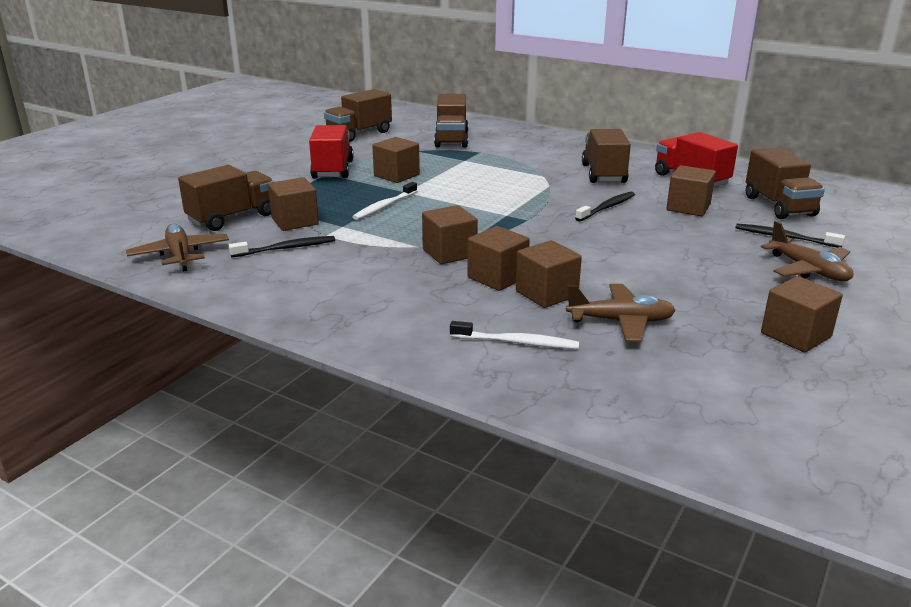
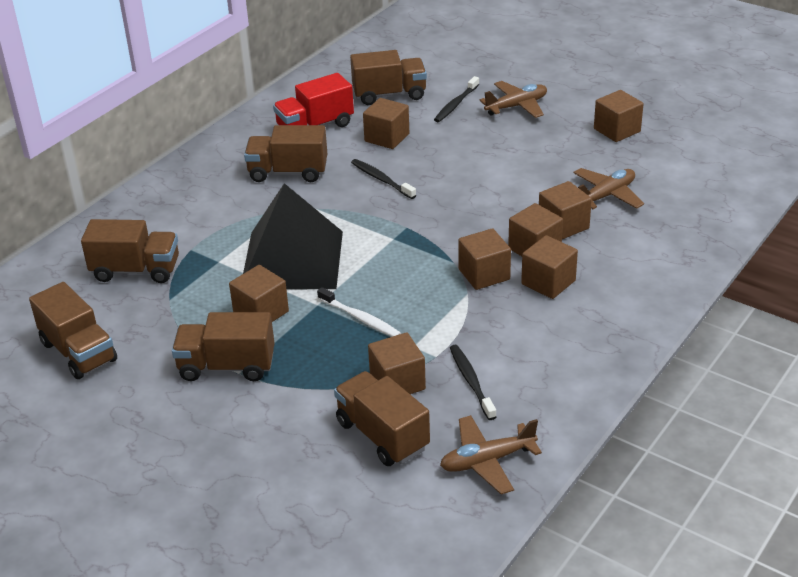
camera: 85 degrees left, 10 degrees up
(332, 169) = (227, 366): red truck -> brown truck
(435, 284) = (548, 282): none -> brown cube
(468, 181) = (292, 260): none -> black pyramid
(516, 342) = (643, 244): white toothbrush -> none
(620, 321) = (606, 196): brown plane -> brown plane turned 45 degrees clockwise

